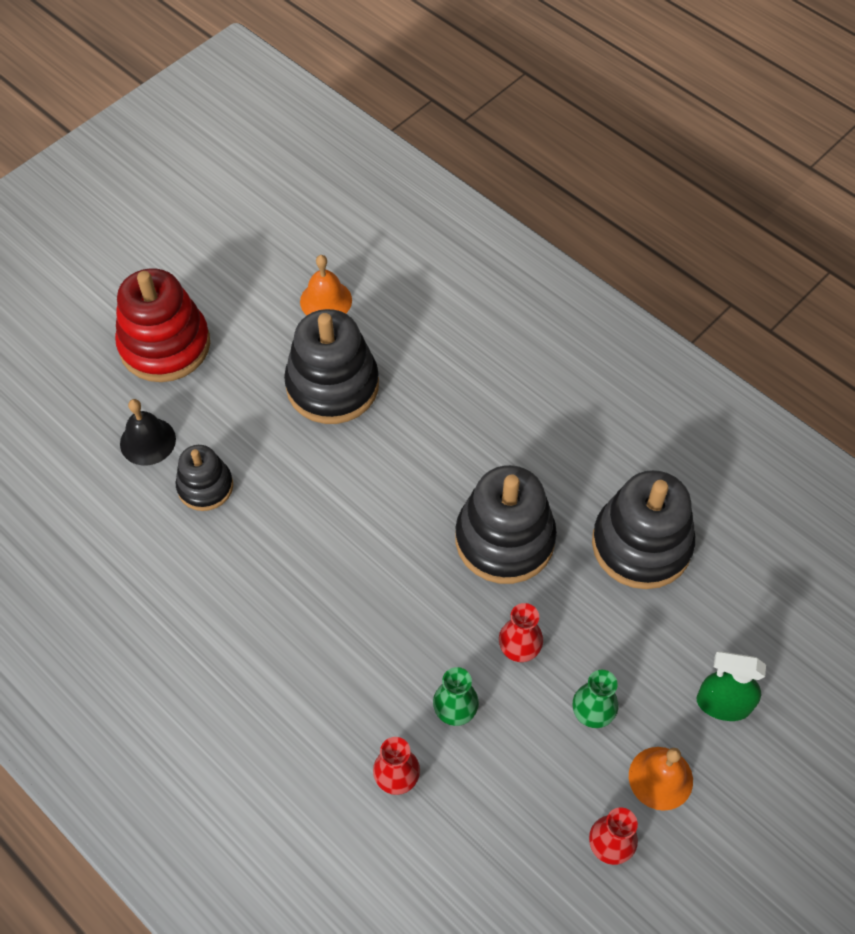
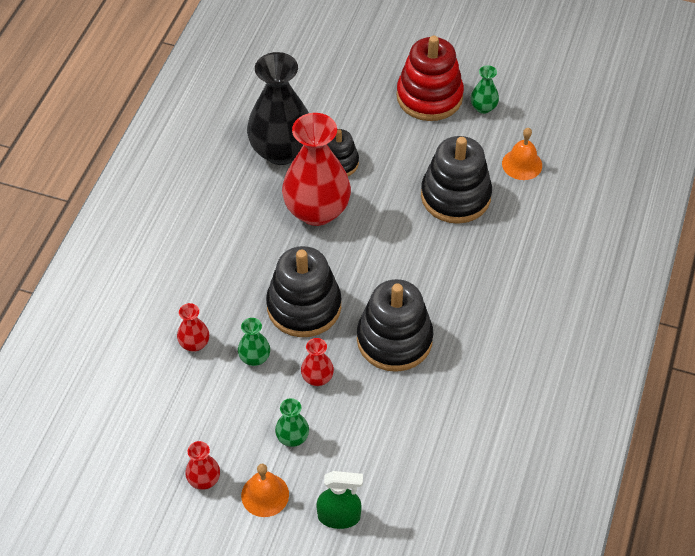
camera: 65 degrees right, 5 degrees down
(143, 545) = (281, 151): none -> black vase
(147, 441) = (354, 120): black bell -> none
(218, 299) = (483, 107): none -> green vase
(266, 543) = (317, 211): none -> red vase
(641, 544) = (438, 424): black stacking toy -> black stacking toy (304, 306)
(723, 704) = (339, 517): green spray bottle -> green spray bottle turned 105 degrees clockwise

